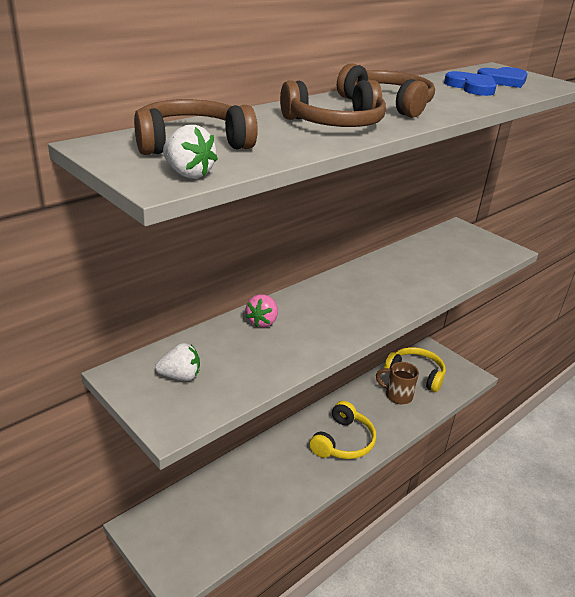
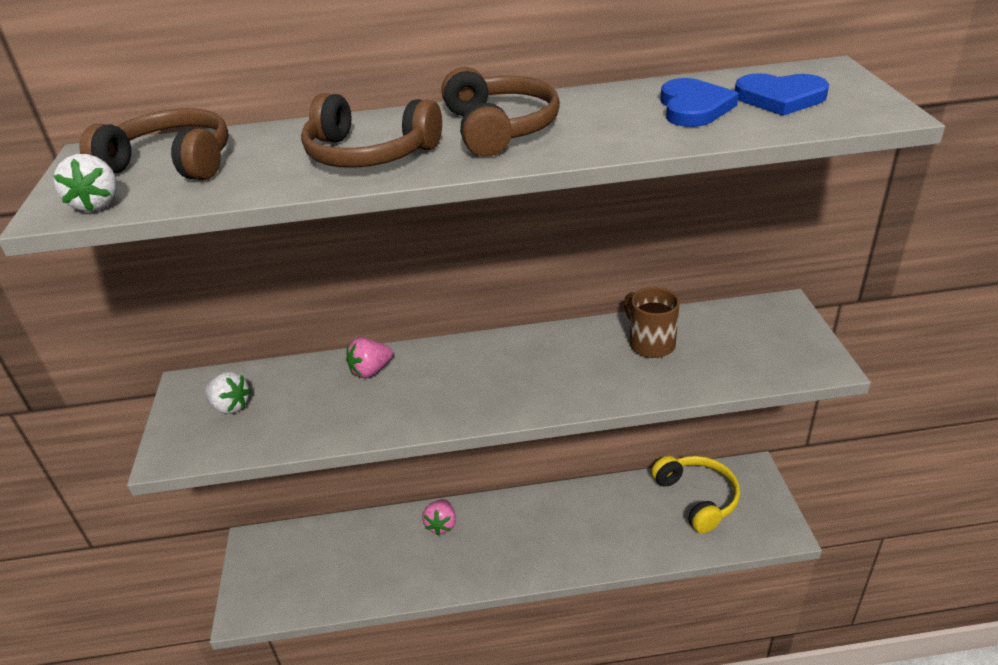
camera: 40 degrees right, 5 degrees up
(277, 451) = (441, 525): none -> pink strawberry
(343, 441) = (523, 546): yellow headphones -> none
(397, 395) = (644, 516): brown mug -> brown mug (650, 343)

